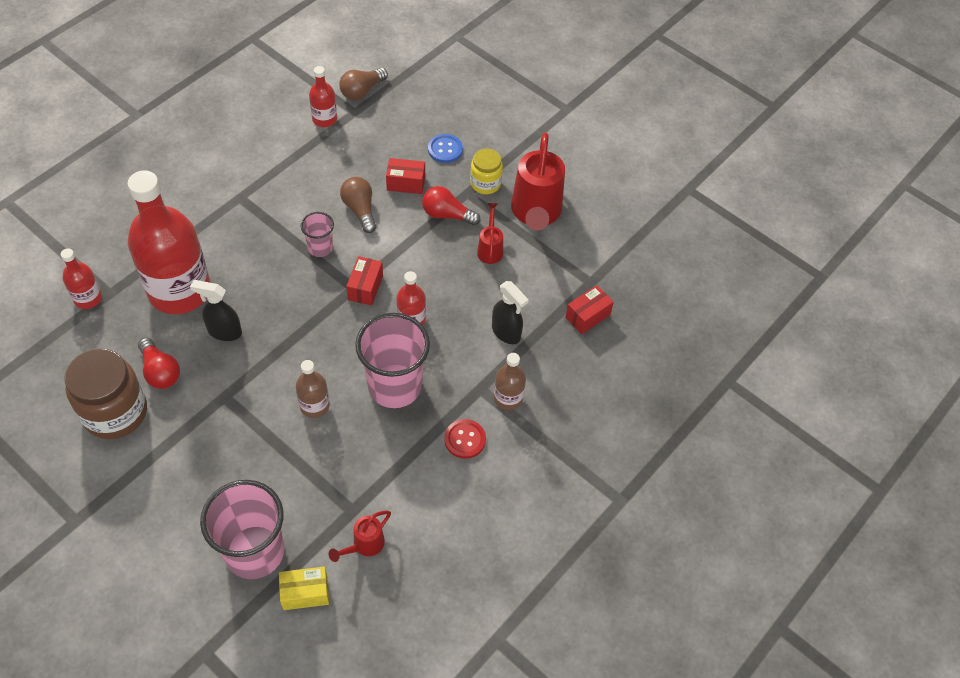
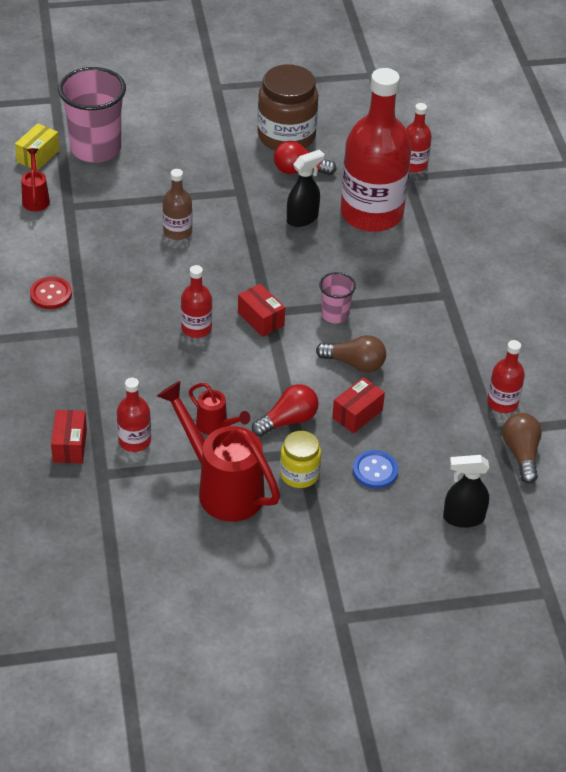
camera: 130 degrees right, 10 degrees down
(395, 386) = (144, 283): pink cup -> none
(506, 332) = (116, 379): black spray bottle -> black spray bottle (463, 518)
(508, 398) = (55, 341): brown bottle -> none
(547, 284) = (134, 441): none -> red bottle

